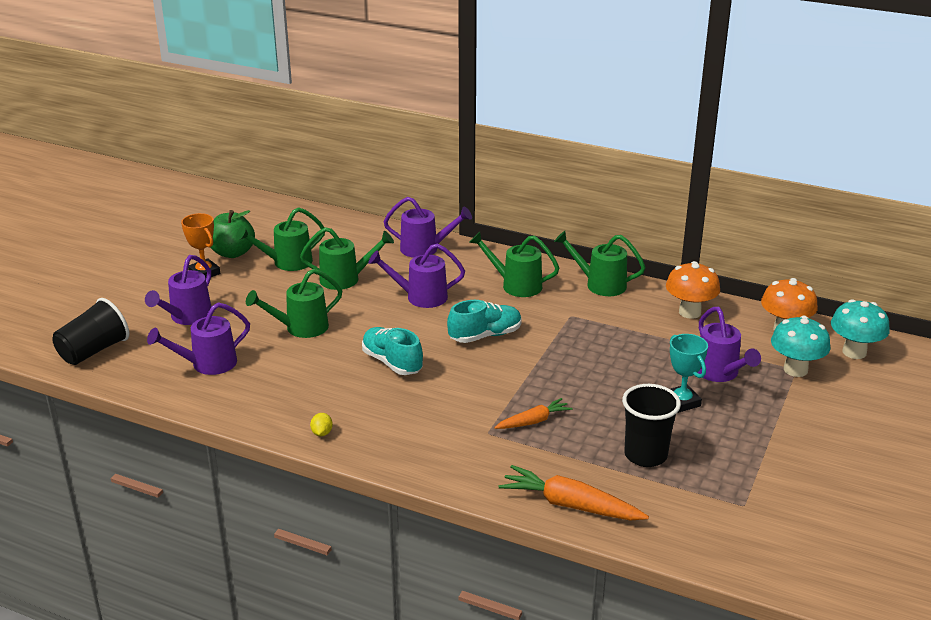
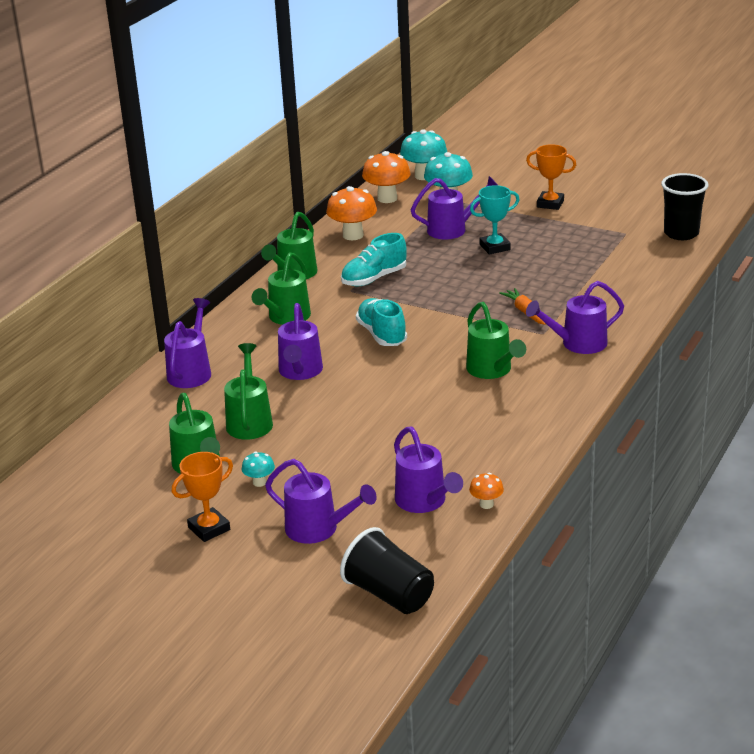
camera: 85 degrees left, 0 degrees up
(194, 396) = (486, 504): none -> orange mushroom
(232, 253) = (160, 511): green apple -> none
(257, 289) = (259, 482): none -> turquoise mushroom
(300, 328) = (354, 445): green watering can -> green watering can (492, 371)
(322, 433) = (549, 419): yellow lemon -> none
(392, 362) = (427, 385): turquoise shoe -> turquoise shoe (374, 278)
(465, 455) = (577, 344): none -> purple watering can
(570, 505) = (637, 298): orange carrot -> none
(645, 455) = (569, 266): black cup -> black cup (681, 233)
(810, 445) = (550, 204): none -> orange trophy

